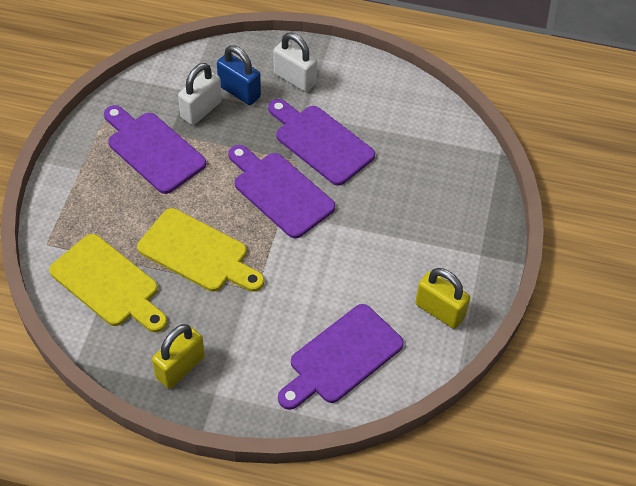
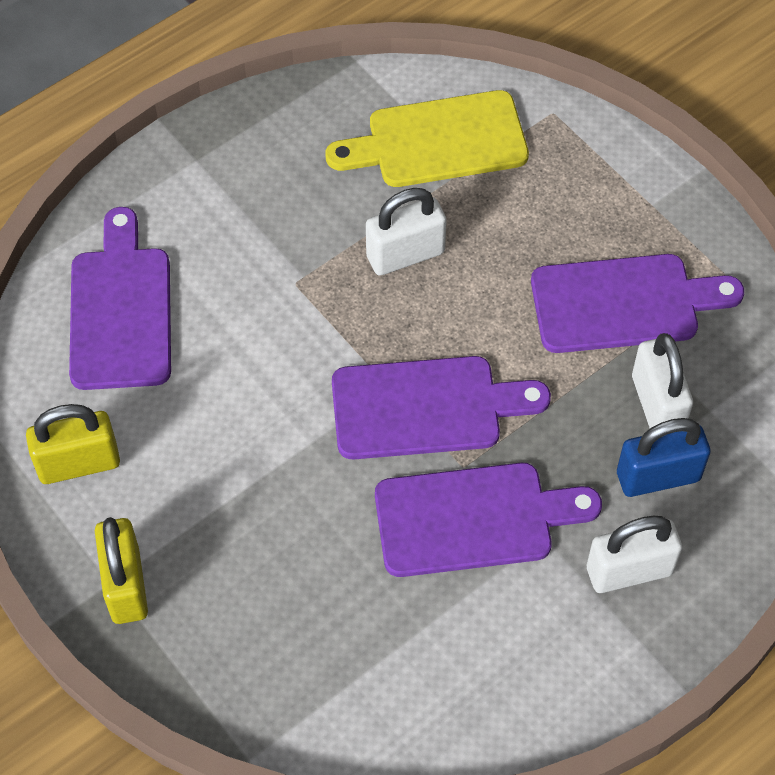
camera: 130 degrees right, 5 degrees up
(180, 367) = (259, 147): yellow padlock -> yellow padlock (126, 585)
(197, 253) = (405, 254): yellow cutting board -> white padlock

